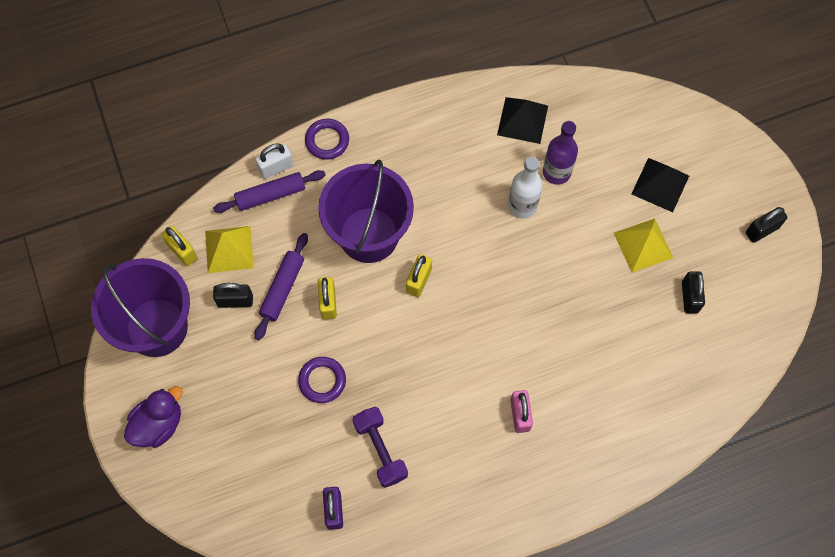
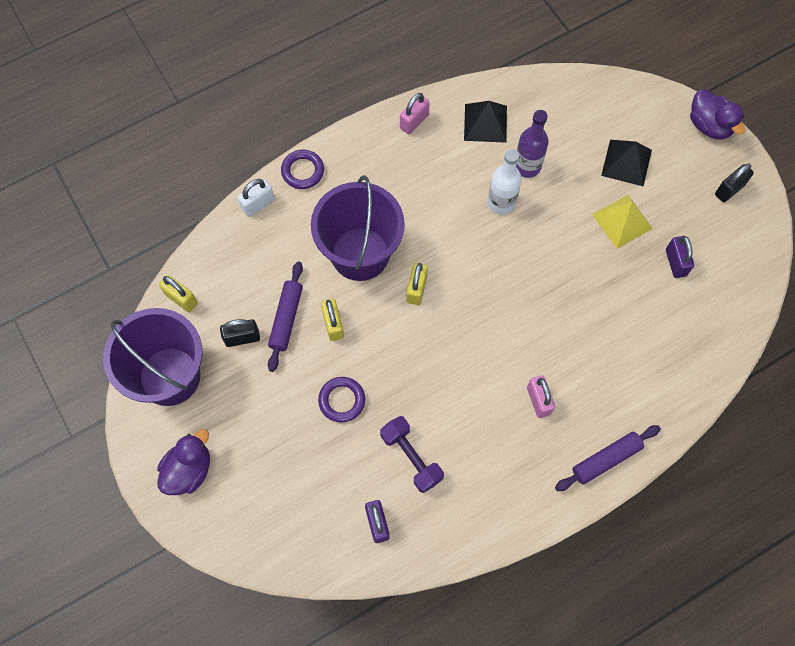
camera: 10 degrees left, 0 degrees up
(229, 249) = (227, 289): yellow pyramid -> none
(270, 195) = (258, 231): purple rolling pin -> purple rolling pin (606, 460)
(450, 107) = (414, 121): none -> pink padlock
(689, 297) = (675, 262): black padlock -> purple padlock
(755, 159) = (709, 125): none -> purple duck

